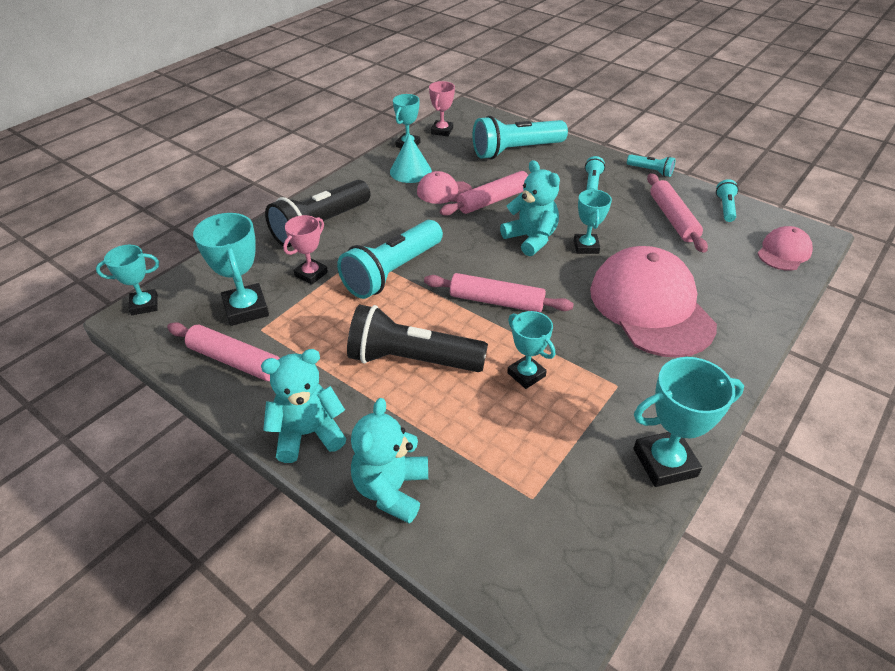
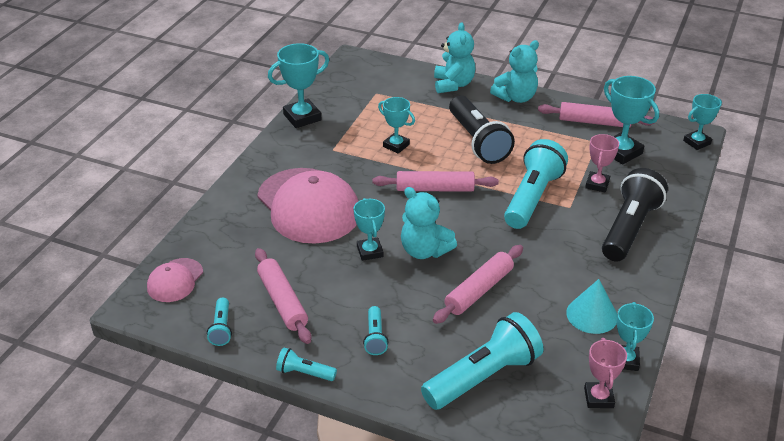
camera: 165 degrees right, 5 degrees down
(412, 360) = (478, 141): black flashlight -> black flashlight turned 75 degrees clockwise
(444, 192) = (537, 292): pink cap -> none

